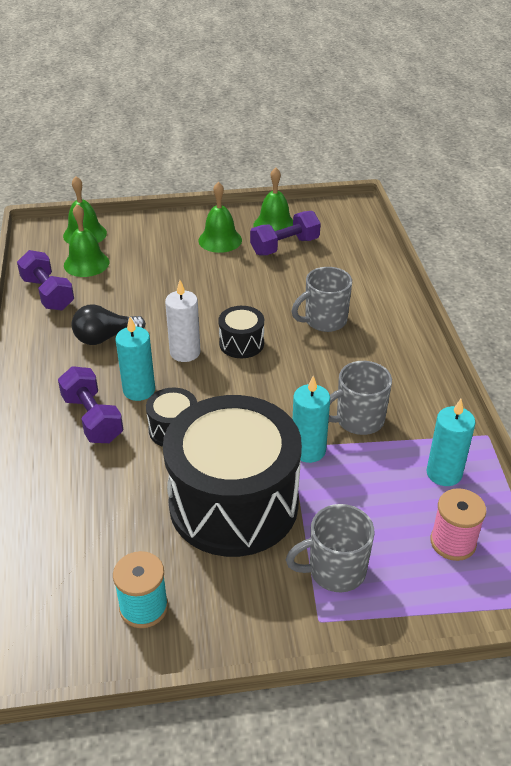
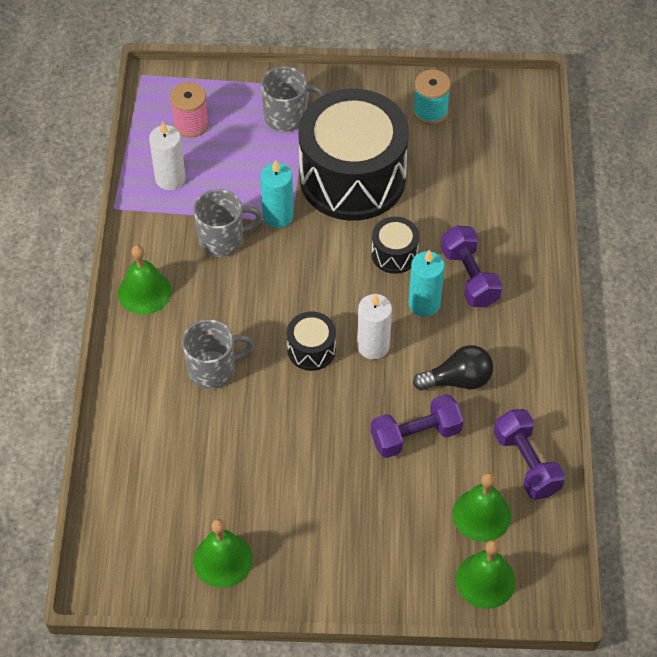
camera: 170 degrees left, 15 degrees up
(220, 240) = (303, 537): green bell -> green bell (144, 292)
(285, 246) = (221, 510): purple dumbbell -> purple dumbbell (415, 435)
(444, 473) = (170, 178): turquoise candle -> white candle

